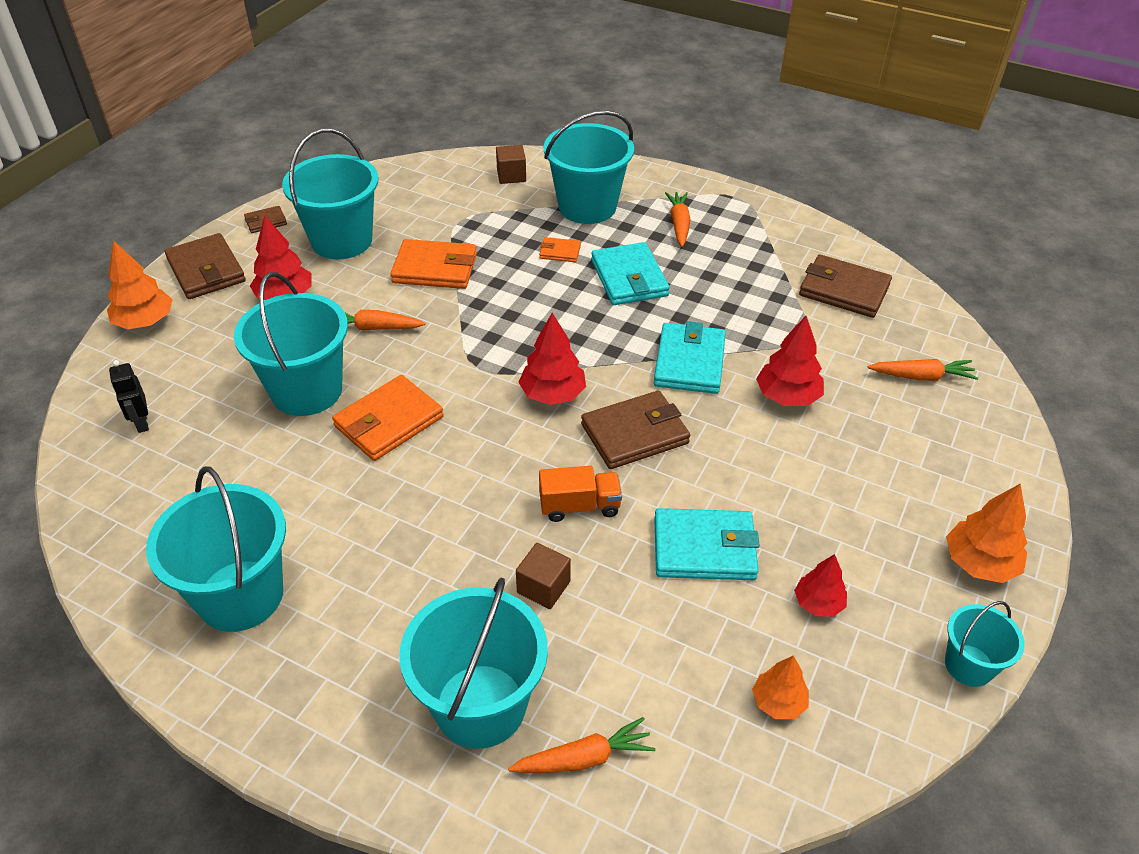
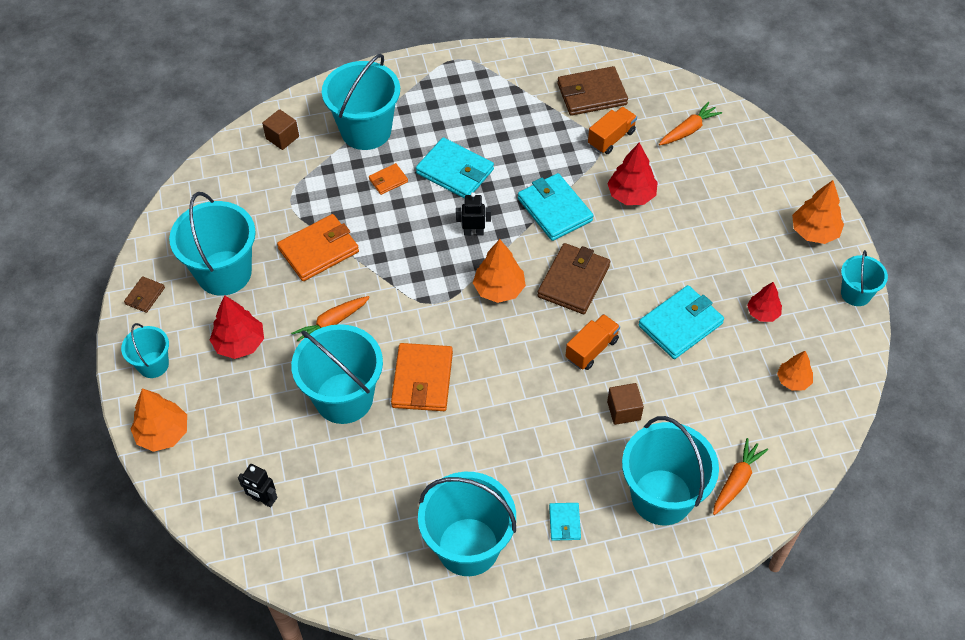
camera: 40 degrees left, 10 degrees up
(206, 270) = (153, 365): brown wallet -> turquoise bucket
(352, 648) = (564, 522): none -> turquoise wallet
(552, 394) = (499, 289): red tree -> orange tree
(586, 334) = (473, 232): none -> black robot
(679, 224) = (442, 106): orange carrot -> none
(822, 337) = (611, 138): none -> orange truck

